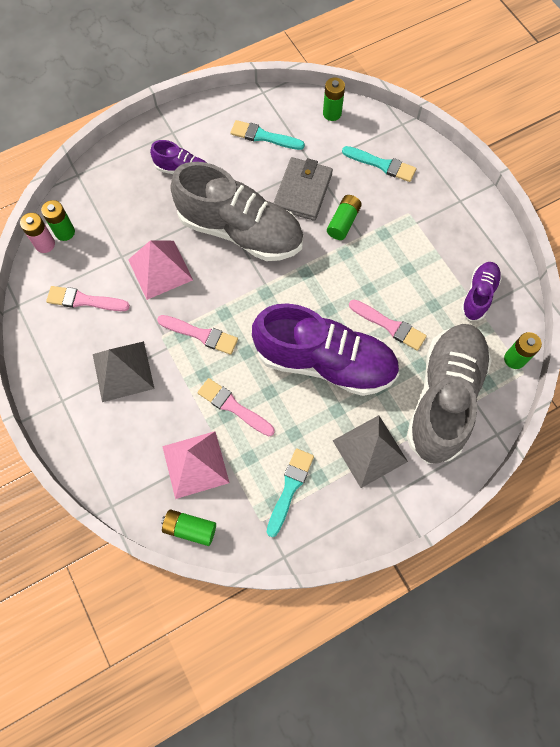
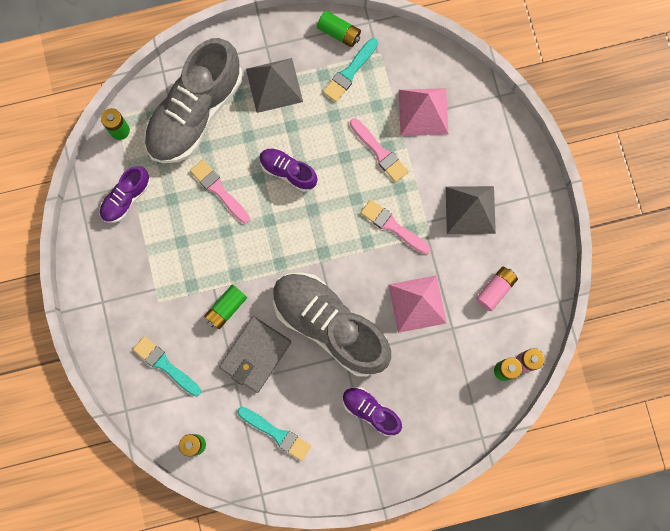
camera: 165 degrees left, 10 degrees up
(84, 300) = (495, 289): pink brush -> pink battery
(190, 528) = (438, 62): green battery -> green battery (339, 33)
(325, 362) = (288, 171): purple shoe -> purple shoe, size x0.48

